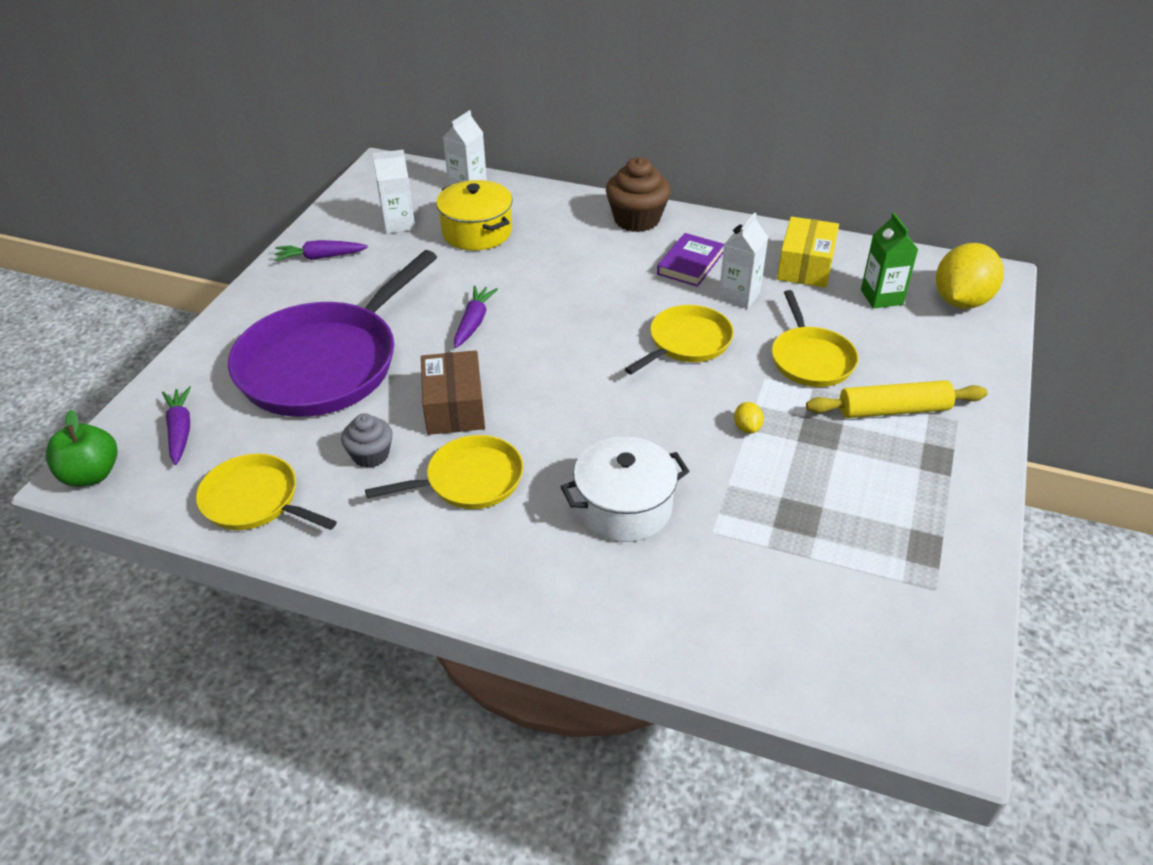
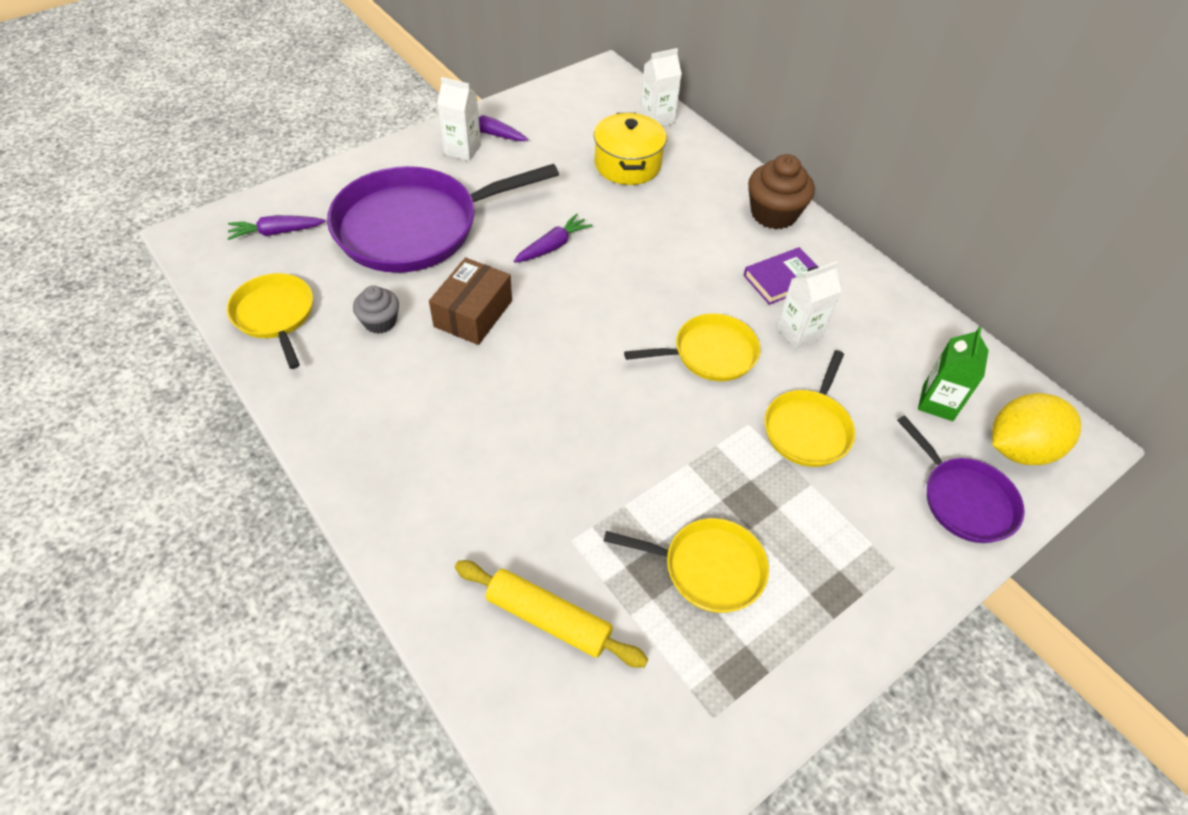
camera: 30 degrees right, 10 degrees up
(91, 475) = (197, 237): green apple -> none
(180, 431) = (277, 232): purple carrot -> purple carrot turned 120 degrees counterclockwise
(399, 224) = (573, 130): white carton -> white carton (462, 150)
(470, 480) = (429, 383): yellow pan -> yellow pan (708, 568)
(624, 507) = (521, 475): white pot -> none
(747, 428) = (688, 462): yellow lemon -> none
(805, 266) = (890, 334): yellow box -> none
(893, 410) = (840, 521): yellow rolling pin -> yellow rolling pin (548, 618)
(959, 352) = (964, 500): none -> purple pan

